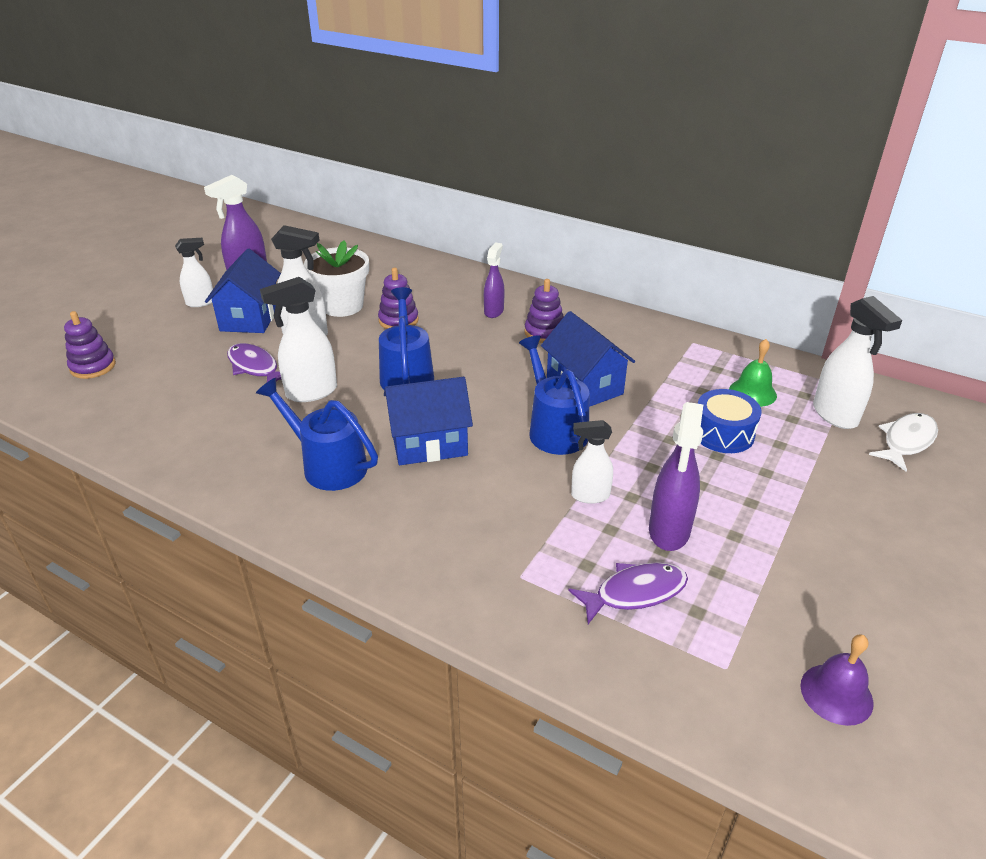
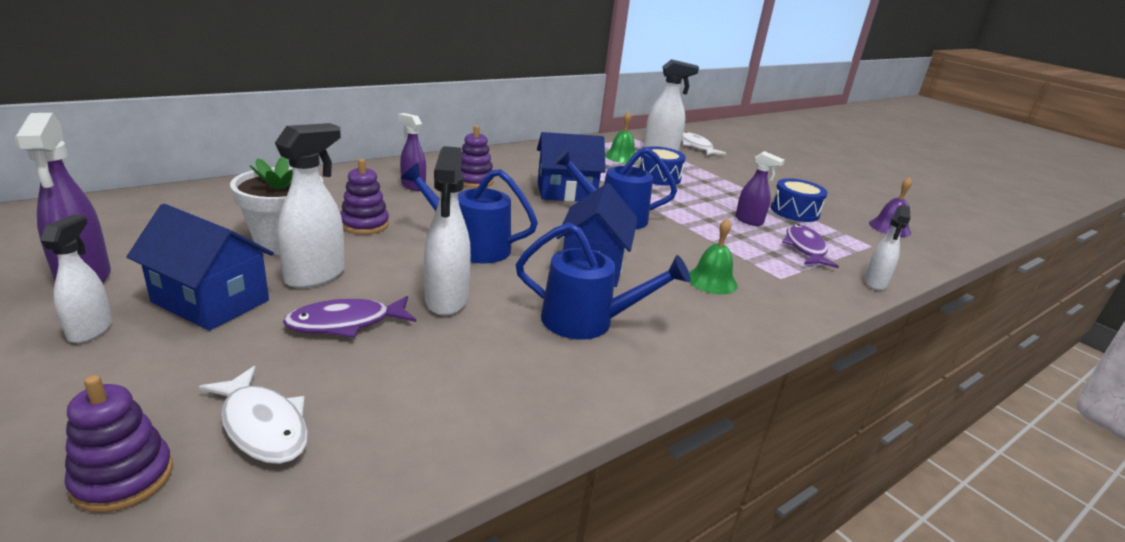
camera: 70 degrees left, 10 degrees down
(142, 383) = (262, 426): none -> white fish
(327, 464) = (588, 321): blue watering can -> blue watering can turned 135 degrees counterclockwise
(464, 523) = (711, 281): none -> green bell
(589, 496) = (701, 230): white spray bottle -> white spray bottle (875, 283)
(669, 531) = (749, 221): purple spray bottle -> purple spray bottle, size x0.64
(763, 572) = (794, 211): none -> blue drum

